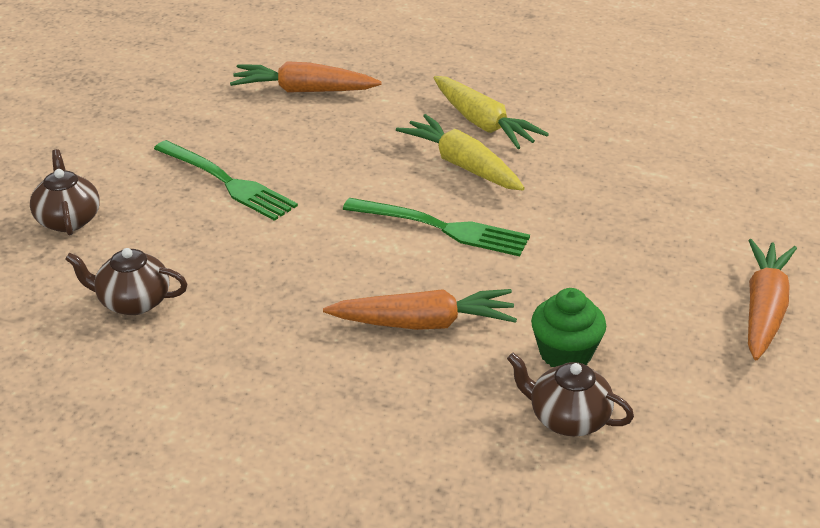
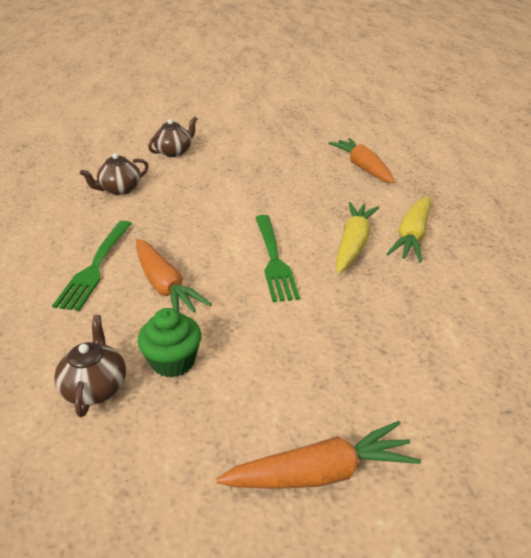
camera: 60 degrees right, 0 degrees up
(133, 302) = (120, 189): brown teapot -> brown teapot turned 105 degrees counterclockwise
(227, 182) = (247, 177): green fork -> green fork (96, 266)

